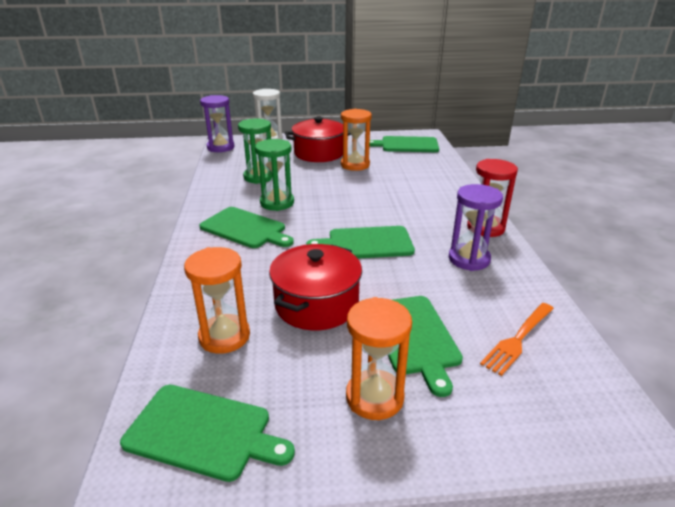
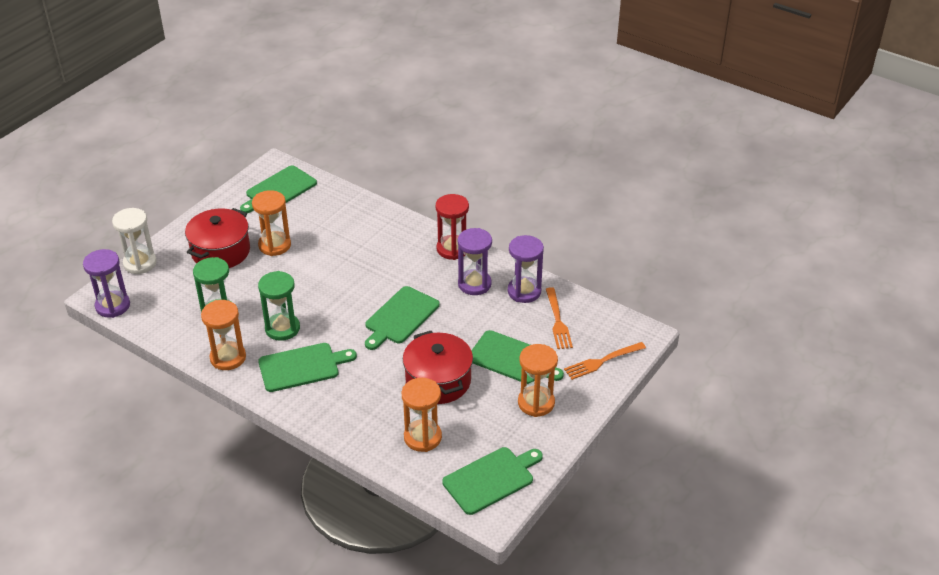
camera: 50 degrees left, 10 degrees up
(218, 198) = (228, 358): none -> orange hourglass
(513, 292) = (524, 291): none -> purple hourglass
(524, 419) = (602, 361): none -> orange fork

